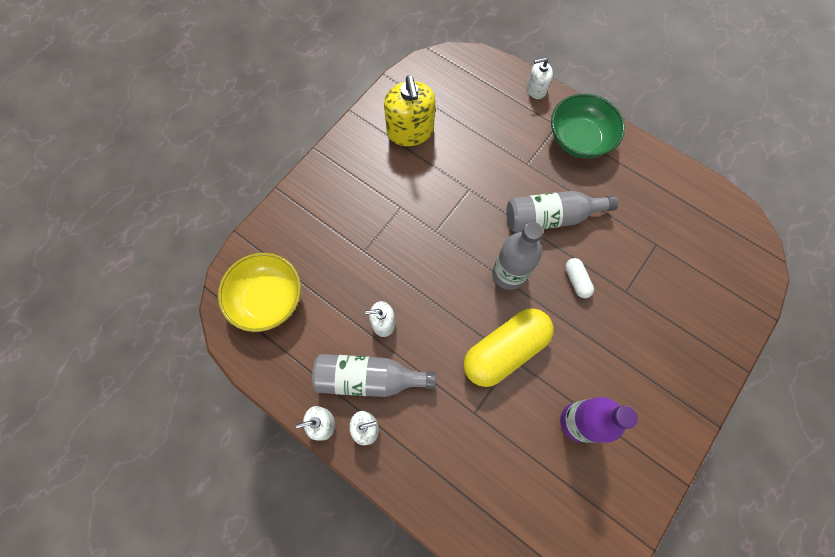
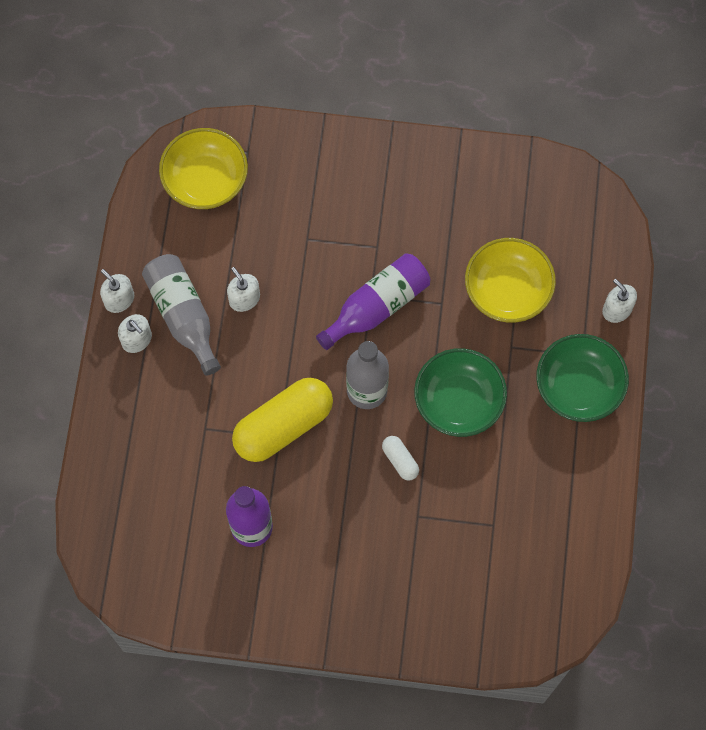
camera: 60 degrees right, 0 degrees up
(410, 131) = (475, 206): yellow soap dispenser -> none
(447, 232) = (377, 306): none -> purple bottle
(485, 144) = (507, 291): none -> yellow bowl
(505, 350) = (283, 426): yellow capsule -> yellow capsule turned 60 degrees counterclockwise
(550, 217) = (458, 401): grey bottle -> green bowl
(576, 280) = (400, 460): white capsule -> white capsule turned 75 degrees counterclockwise

